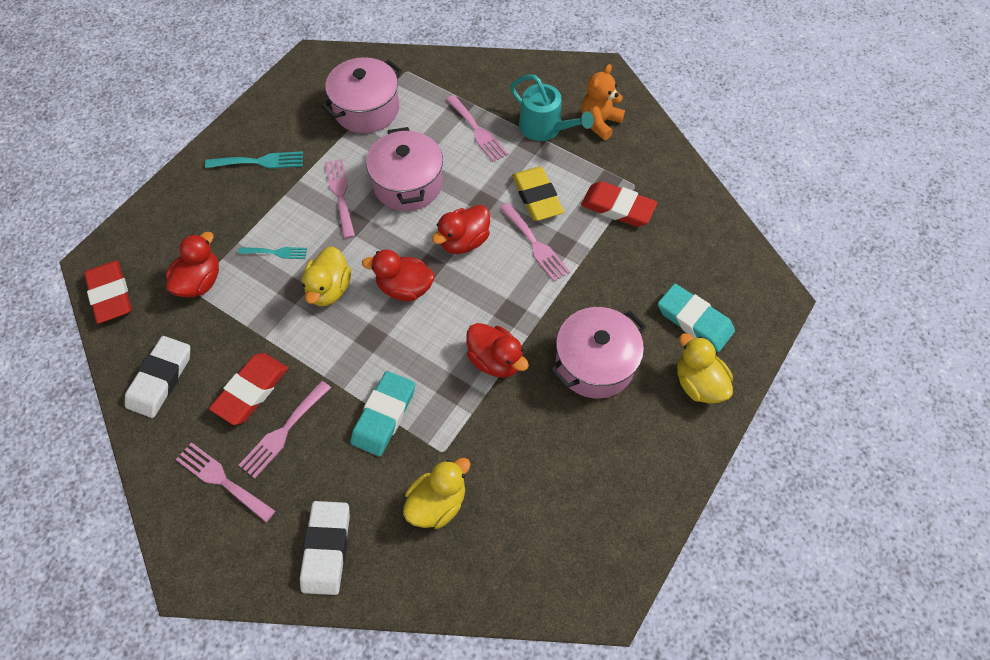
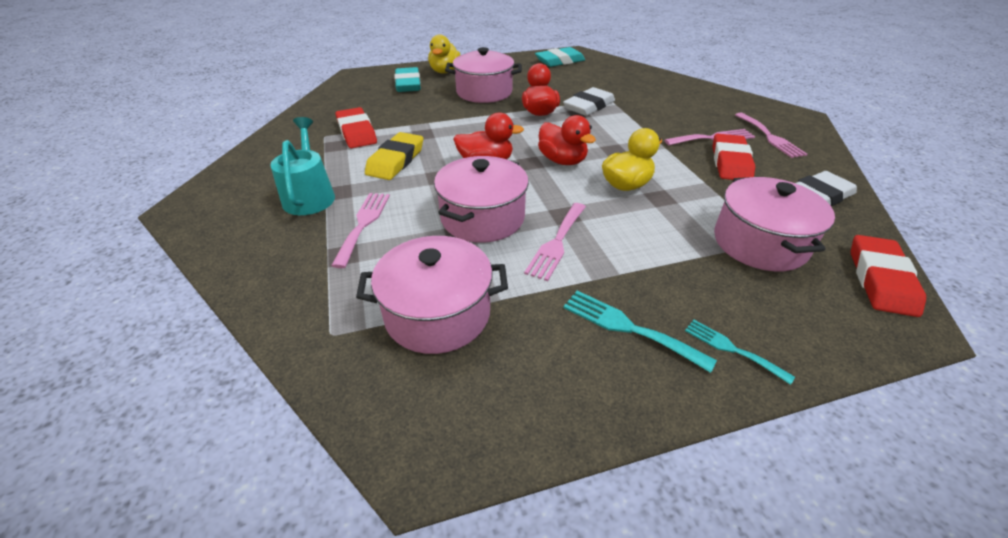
camera: 140 degrees left, 20 degrees down
(200, 282) = (759, 243): red duck -> pink pot
(251, 391) = (730, 162): red eraser -> red eraser turned 60 degrees counterclockwise
(276, 252) = (661, 229): turquoise fork -> turquoise fork (732, 349)
(326, 548) = (707, 98): white eraser -> white eraser (589, 106)
(384, 415) = (634, 120): turquoise eraser -> turquoise eraser (560, 61)
(437, 503) = (629, 89): yellow duck -> none
(535, 245) = (439, 140): pink fork -> none
(599, 122) = (268, 177): orange teddy bear -> none

